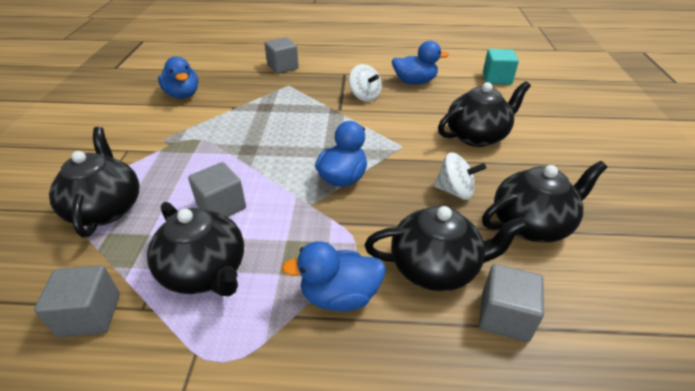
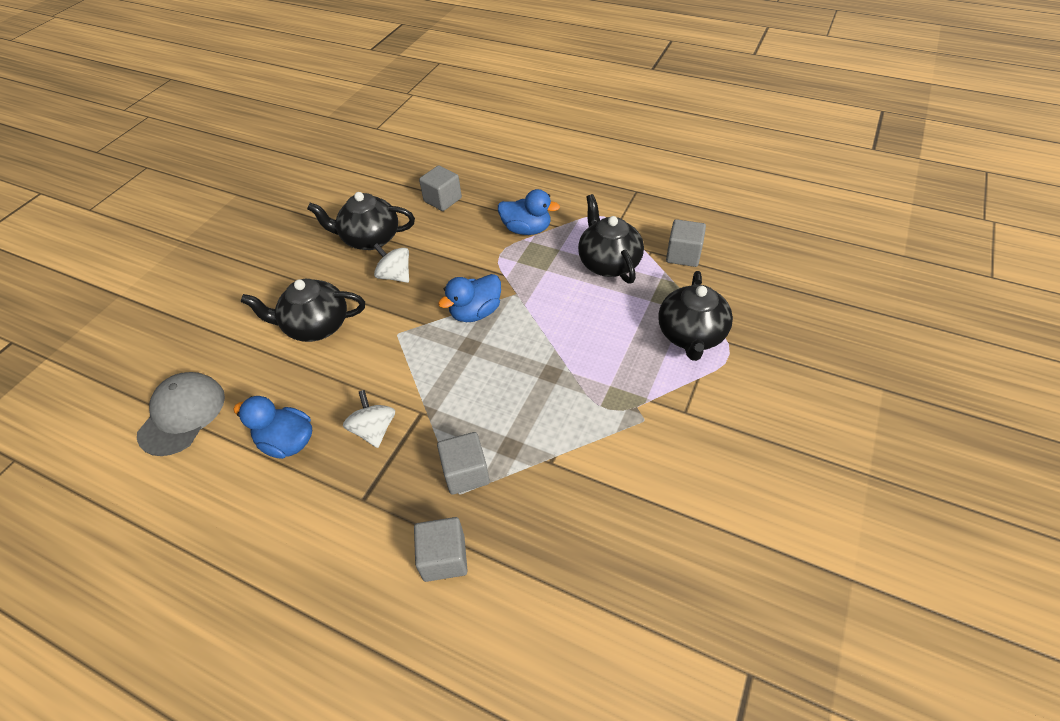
camera: 155 degrees left, 10 degrees up
(183, 95) = (618, 519): blue duck -> none
(221, 206) = (590, 311): grey cube -> grey cube (466, 473)
(436, 267) = (458, 230): black teapot -> none
(497, 78) = (182, 414): turquoise cube -> grey cap

